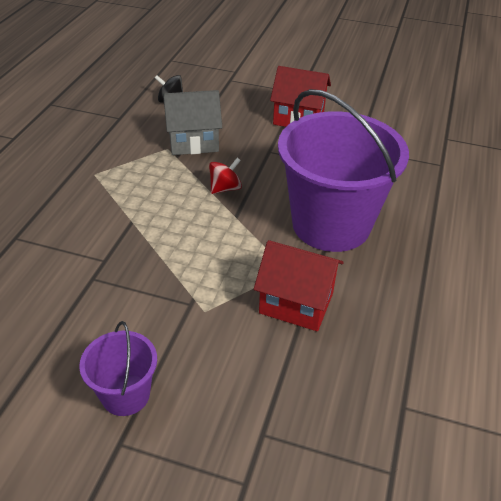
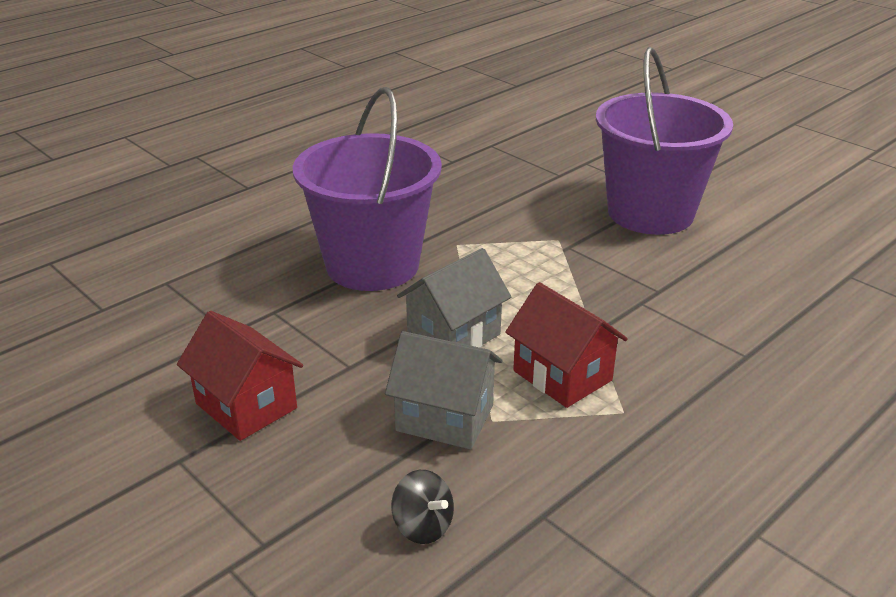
camera: 150 degrees left, 10 degrees down
(125, 394) = (650, 213): purple bucket -> purple bucket, size x2.13
(225, 188) = (453, 335): red spinning top -> grey house
(296, 303) = (472, 222): red house -> red house (562, 375)

